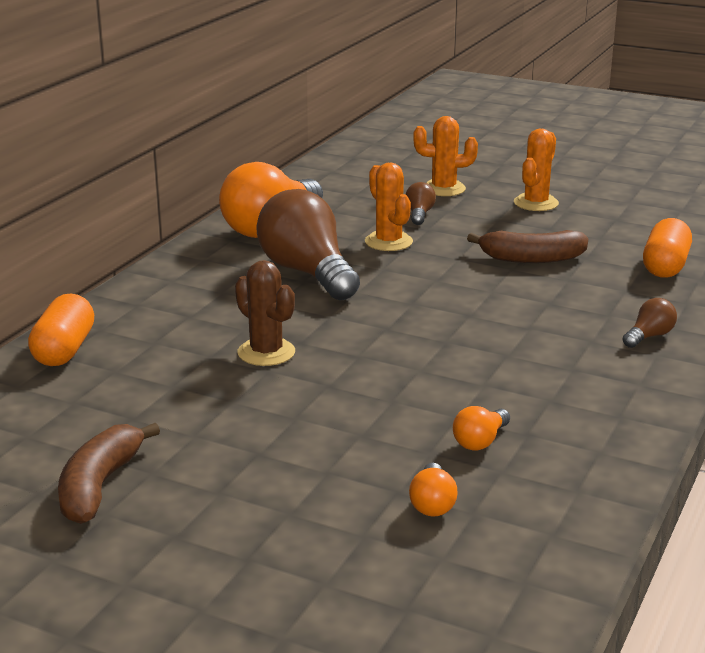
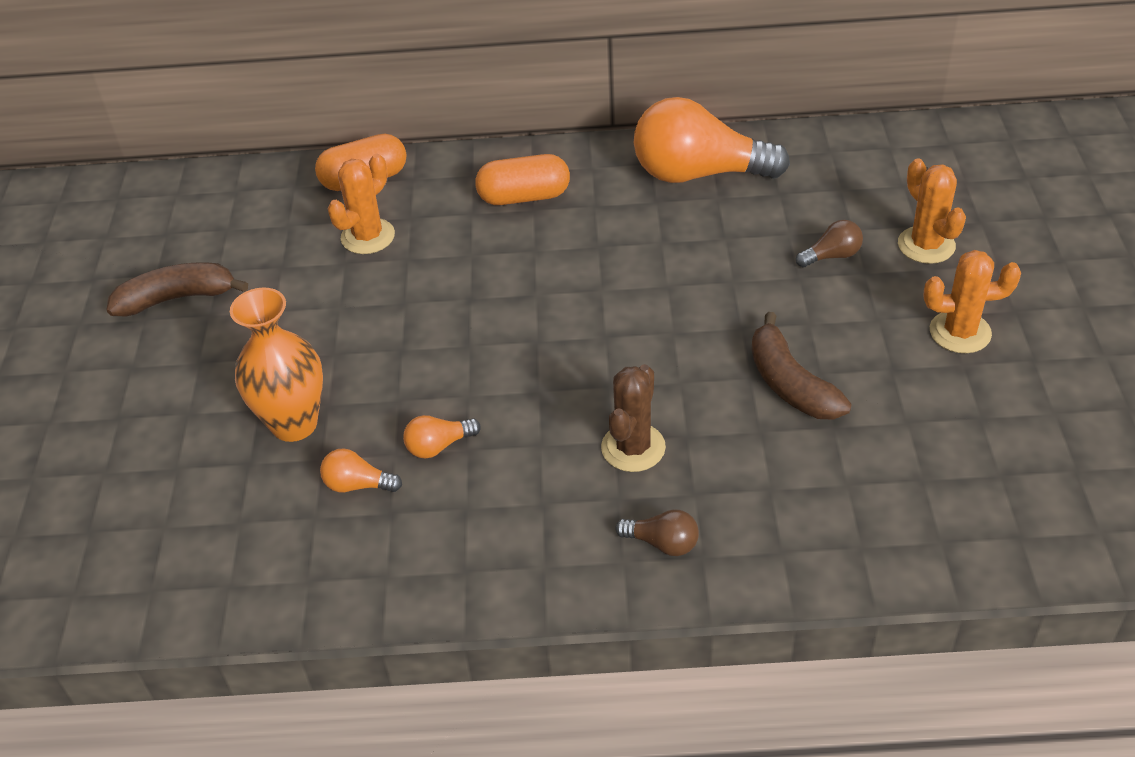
camera: 65 degrees right, 20 degrees up
(266, 352) = (435, 287): brown cactus -> brown cactus (633, 447)
(307, 273) = (615, 241): brown light bulb -> none
(369, 456) = (294, 424): none -> orange vase
(388, 242) = (737, 263): orange cactus -> orange cactus (368, 236)
(432, 504) = (239, 491): orange light bulb -> orange light bulb (438, 446)
(665, 266) = (871, 504): orange capsule -> orange capsule (524, 197)

